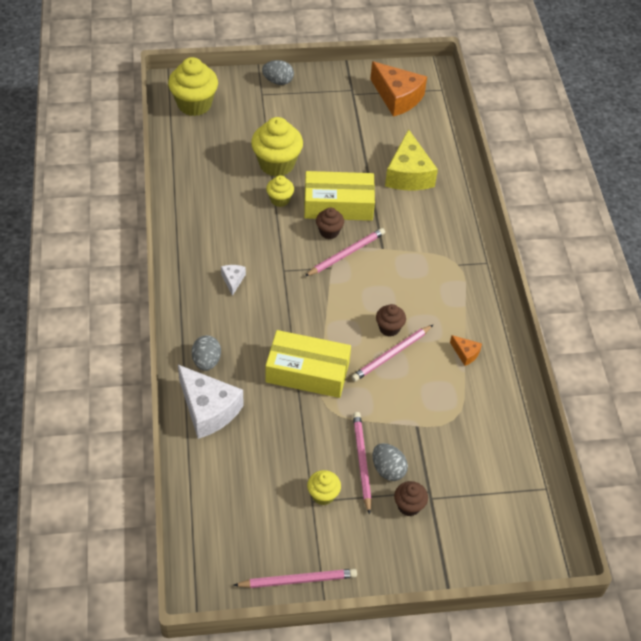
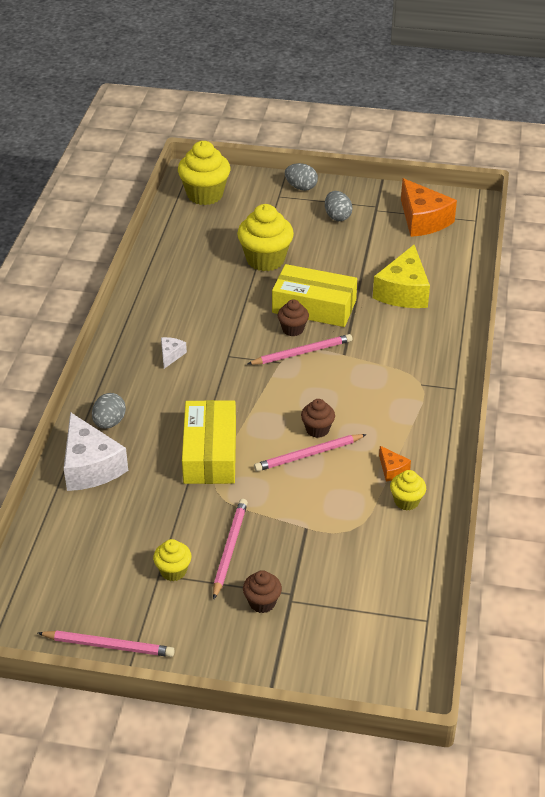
camera: 20 degrees right, 10 degrees down
(280, 200) = (254, 292): yellow cupcake -> yellow cupcake (406, 501)
(307, 372) = (210, 453): yellow box -> yellow box turned 60 degrees clockwise
(388, 469) = (255, 562): grey egg -> grey egg (337, 216)

